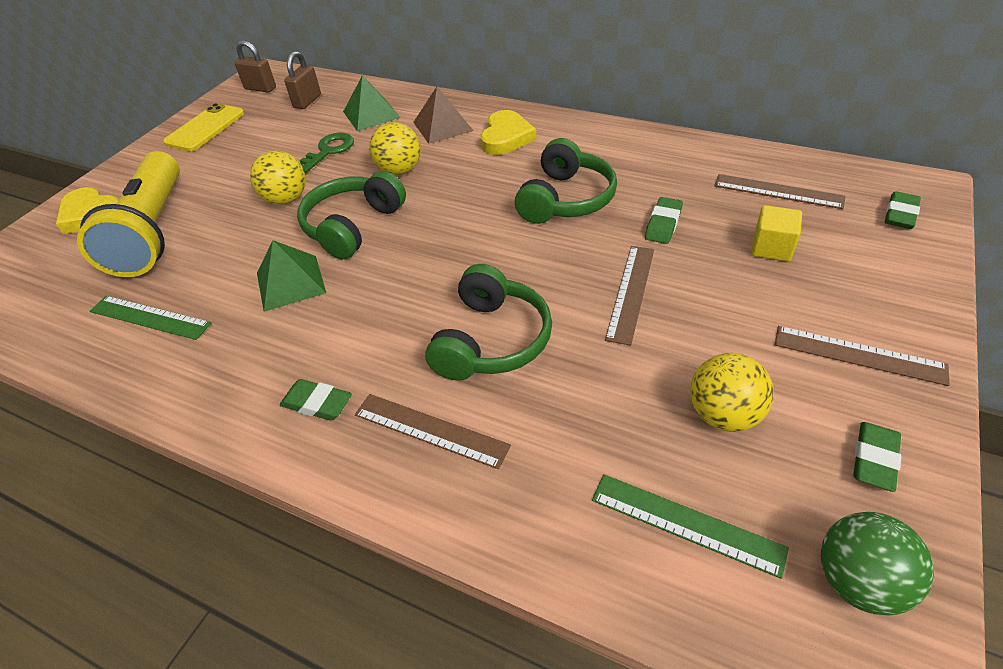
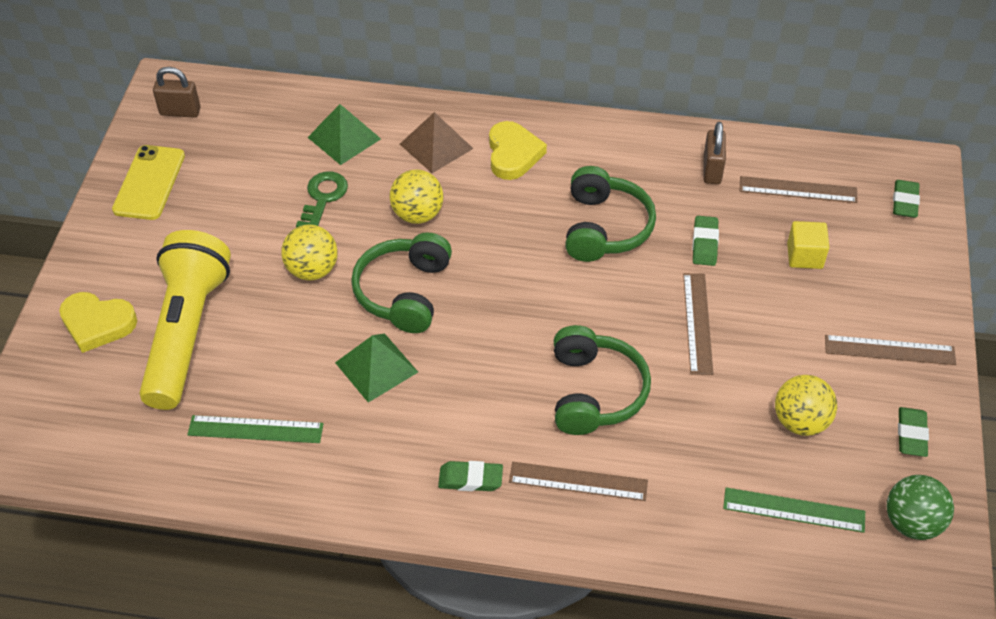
camera: 20 degrees left, 5 degrees up
(153, 231) = (186, 332): yellow flashlight -> yellow flashlight turned 150 degrees counterclockwise
(307, 101) = (254, 126): brown padlock -> brown padlock (712, 170)

